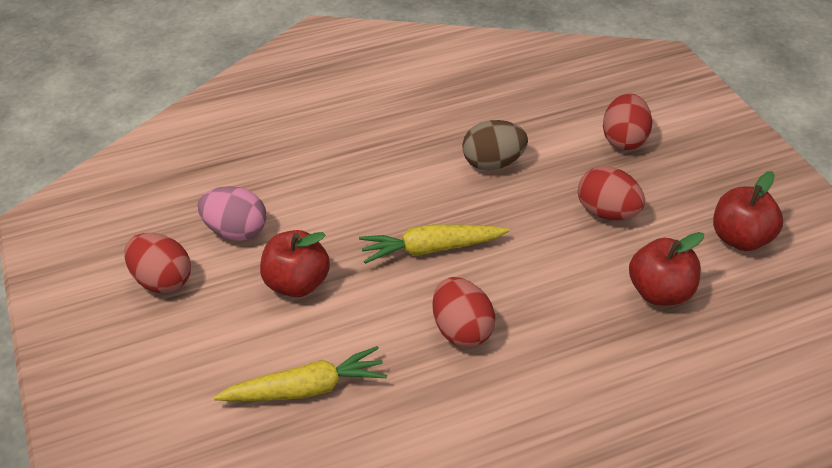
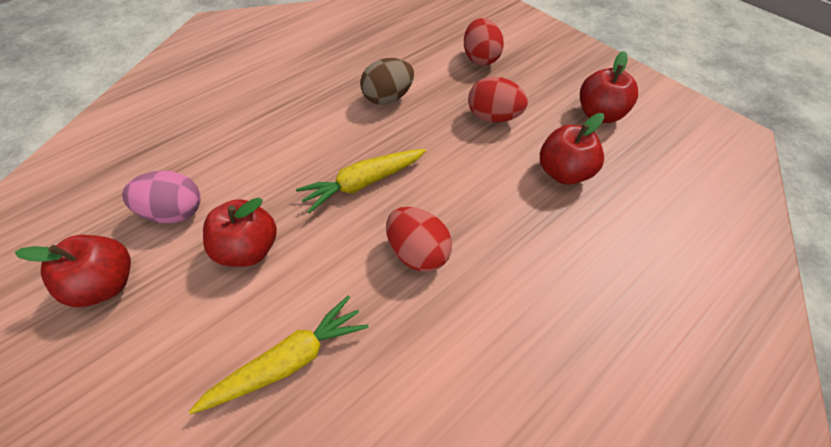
camera: 20 degrees left, 10 degrees up
(162, 281) = (107, 284): red egg -> red apple

